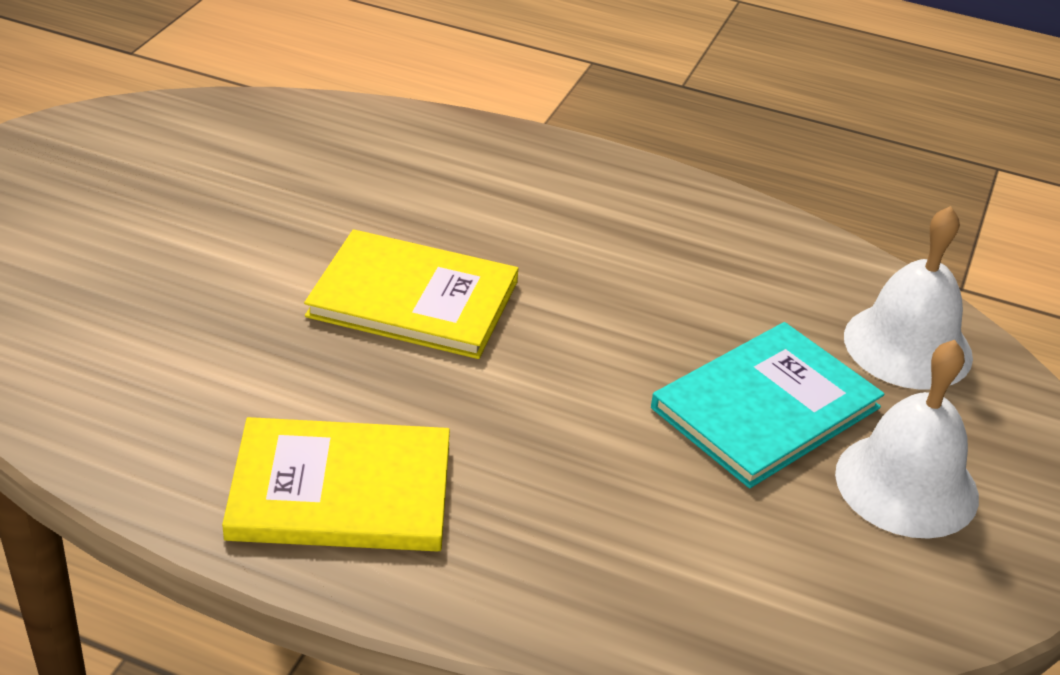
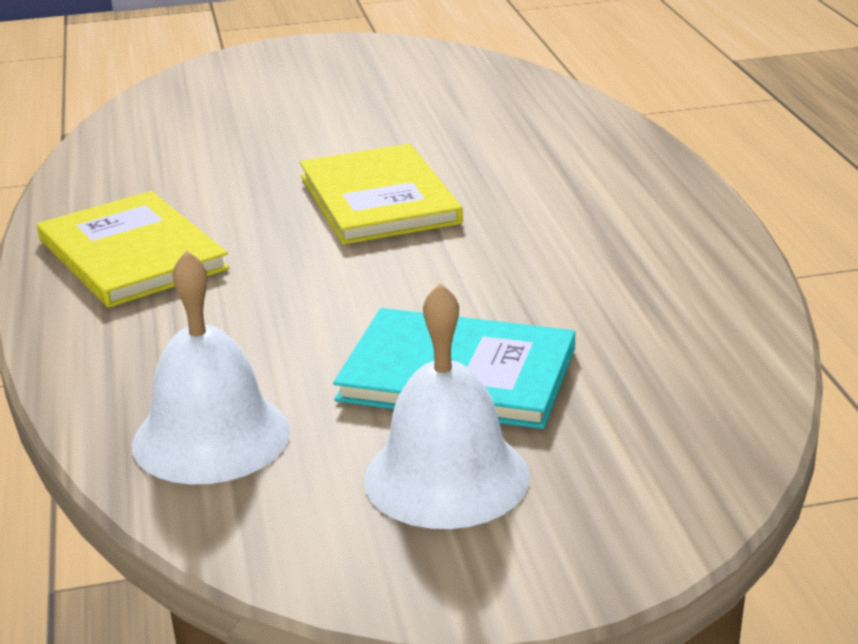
camera: 60 degrees right, 10 degrees down
(908, 346) = (669, 415): white bell -> white bell (211, 437)

